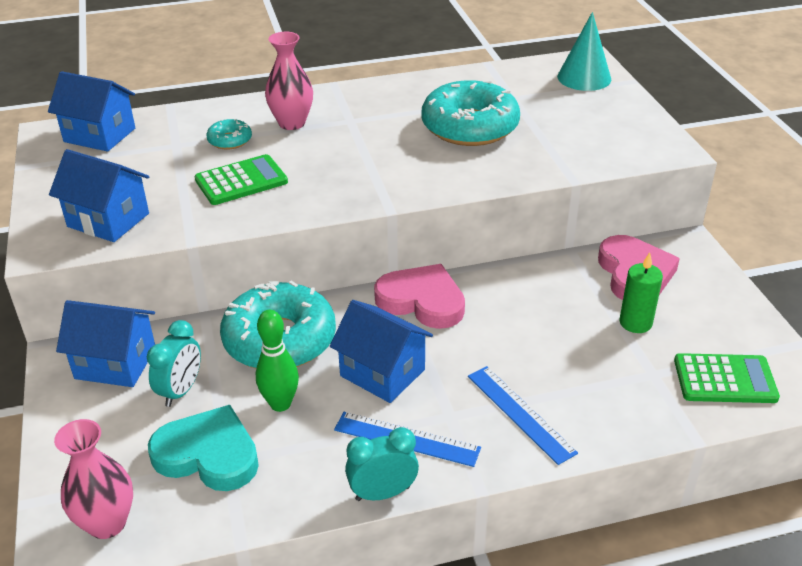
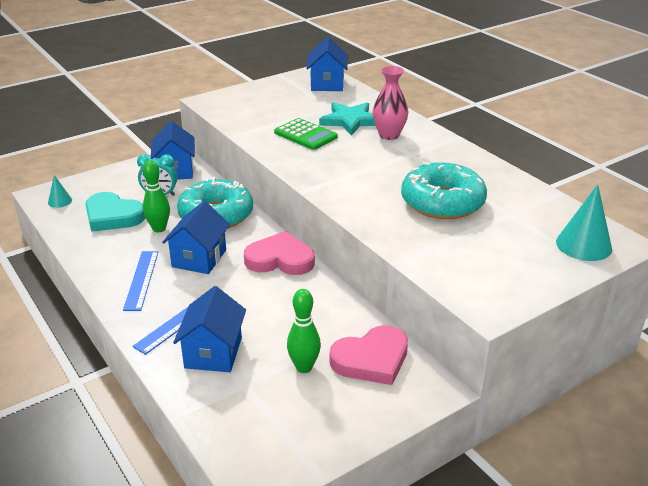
camera: 70 degrees right, 5 degrees down
(107, 523) = (60, 201): pink vase -> turquoise cone
(108, 220) = (241, 109): blue house -> blue house (213, 353)
(208, 454) = (113, 216): turquoise heart -> turquoise heart turned 120 degrees clockwise
(230, 140) = (350, 121): turquoise donut -> turquoise star
(382, 493) = (94, 280): turquoise clock -> none
(422, 301) = (280, 259): pink heart -> pink heart turned 90 degrees counterclockwise
(635, 323) = (304, 367): green candle -> green bowling pin
(724, 379) = (252, 427): green calculator -> none

